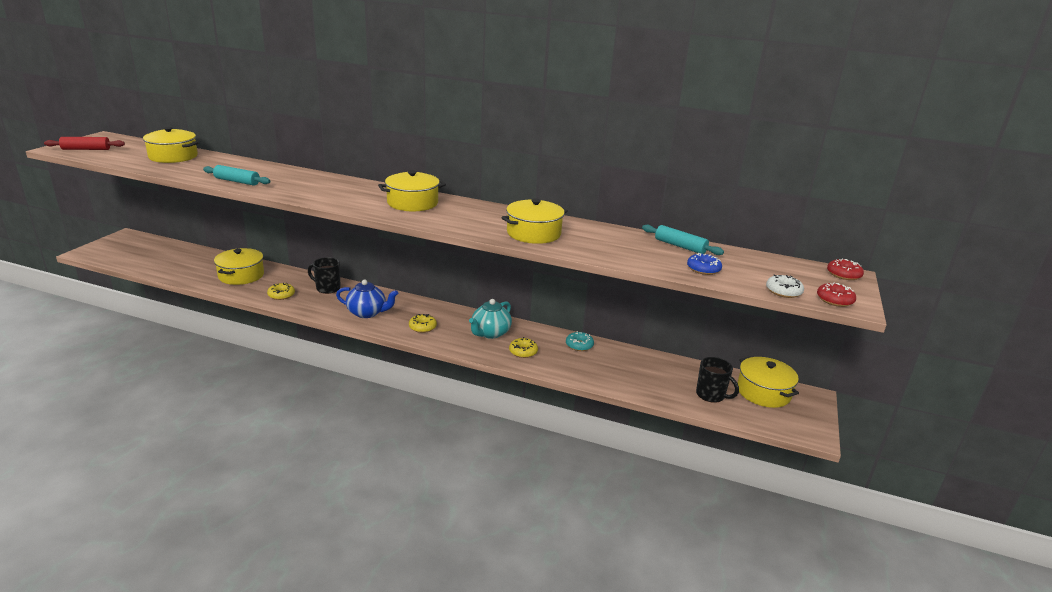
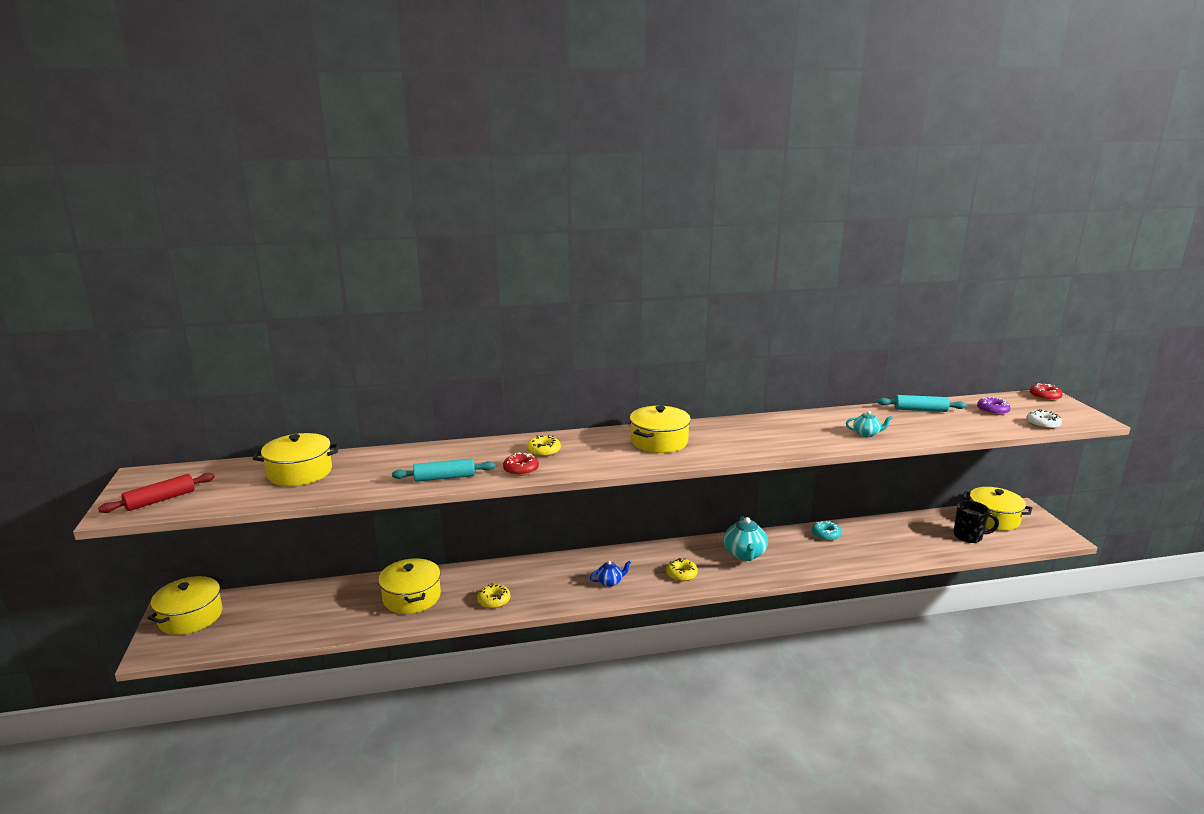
camera: 30 degrees left, 5 degrees down
(327, 288) = (529, 573): black mug -> none
(367, 313) = (610, 582): blue teapot -> blue teapot, size x0.57
(523, 352) = (795, 560): yellow donut -> yellow donut (544, 451)
(533, 233) = (809, 436): yellow pot -> yellow pot (190, 617)
(586, 246) = (866, 434): none -> turquoise teapot
(703, 269) = (970, 424): blue donut -> none
(754, 267) = (992, 411): none -> purple donut
(834, 300) = (1077, 419): red donut -> red donut (521, 469)

